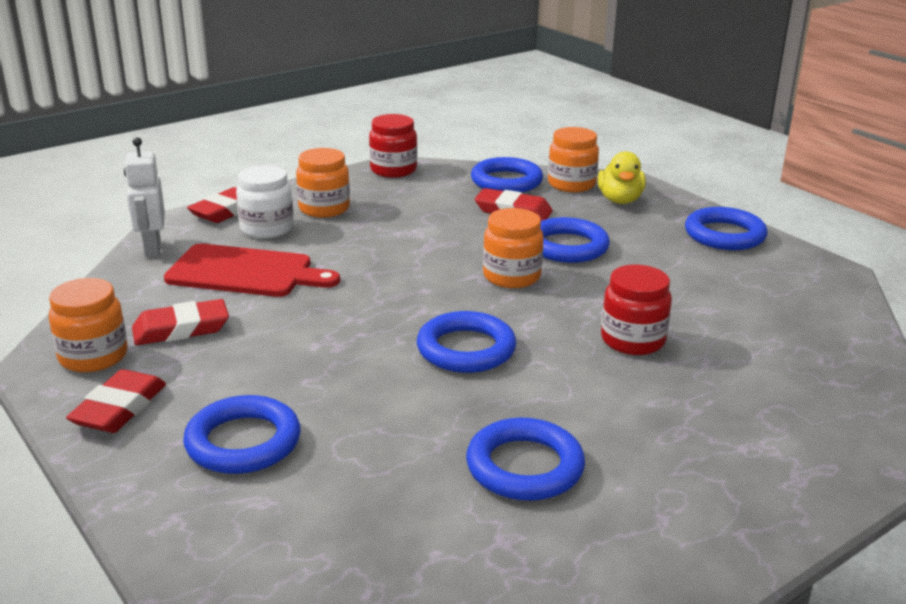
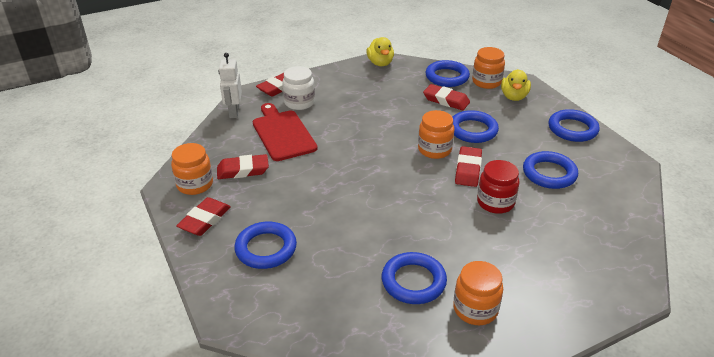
camera: 10 degrees right, 10 degrees up
(245, 272) = (283, 133): red cutting board -> red cutting board turned 135 degrees counterclockwise
(324, 208) = (334, 90): orange jar -> orange jar (475, 309)
(393, 170) = (380, 63): red jar -> yellow duck
(466, 349) = (397, 199): blue ring -> blue ring (549, 173)
(574, 299) = (468, 169): none -> red eraser

